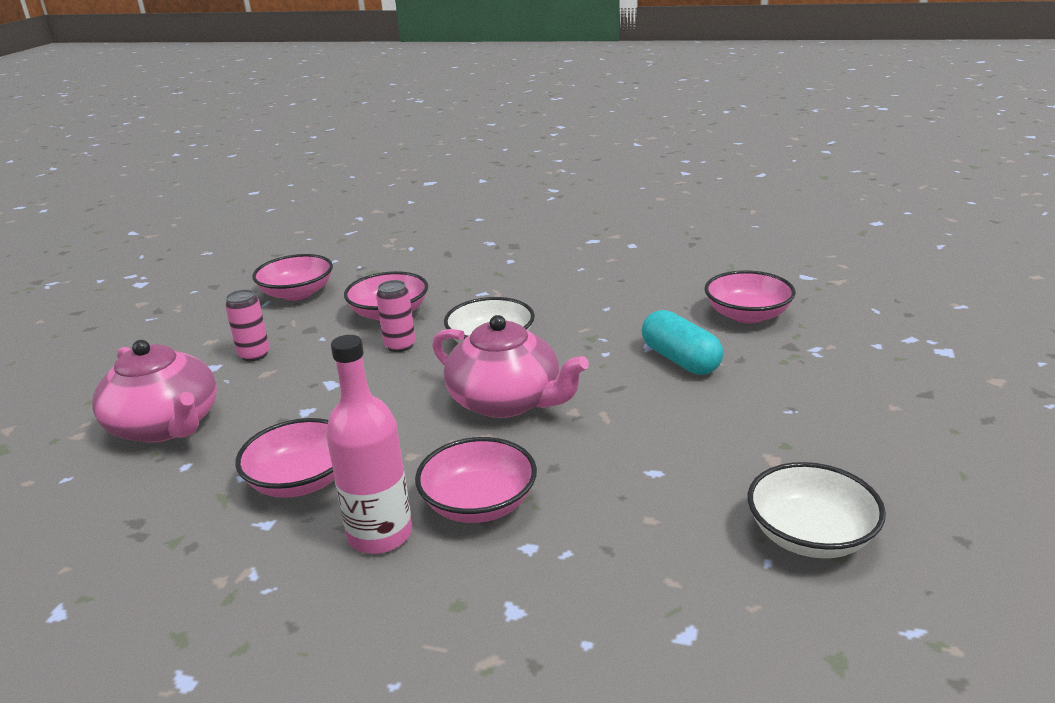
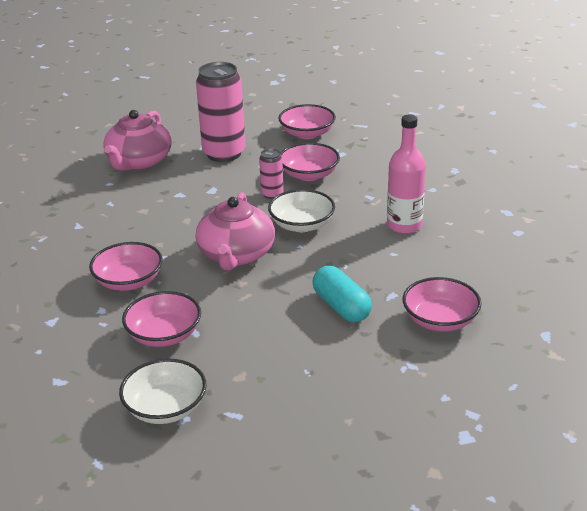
camera: 60 degrees right, 5 degrees up
(254, 355) = (224, 153): pink can -> pink can, size x2.07
(301, 481) = (116, 220): pink bowl -> pink bowl (164, 335)
(380, 534) = (87, 261): pink bottle -> pink bottle (404, 225)
(680, 360) = (341, 306): turquoise capsule -> turquoise capsule turned 60 degrees counterclockwise

